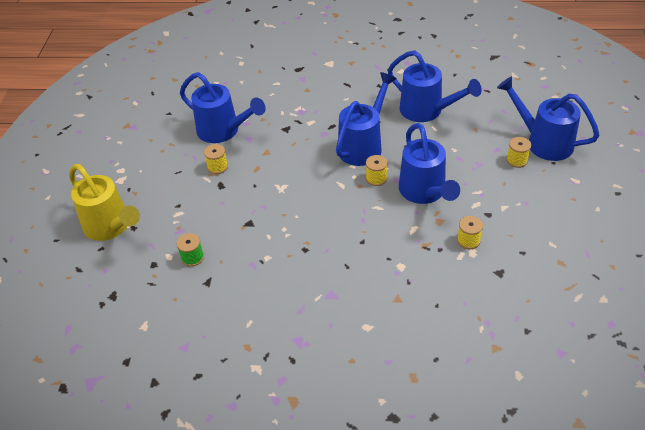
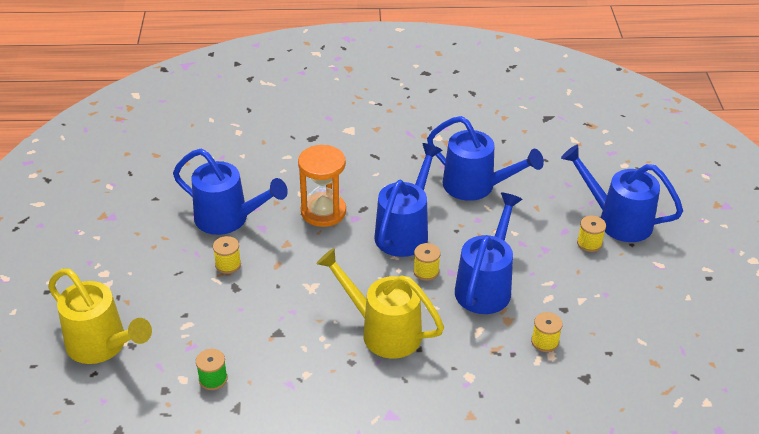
camera: 10 degrees left, 5 degrees down
(299, 127) = (323, 211): none -> orange hourglass
(334, 225) = (383, 331): none -> yellow watering can
(424, 192) = (486, 286): blue watering can -> blue watering can turned 135 degrees counterclockwise

